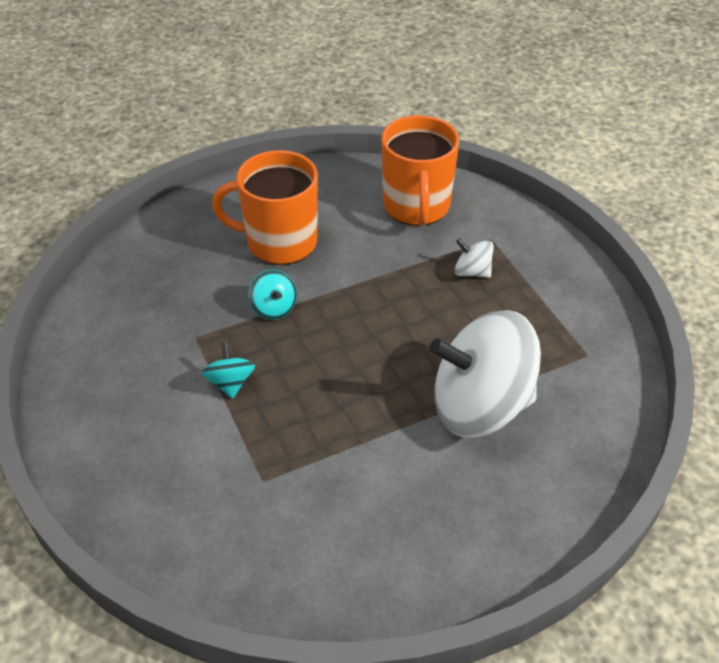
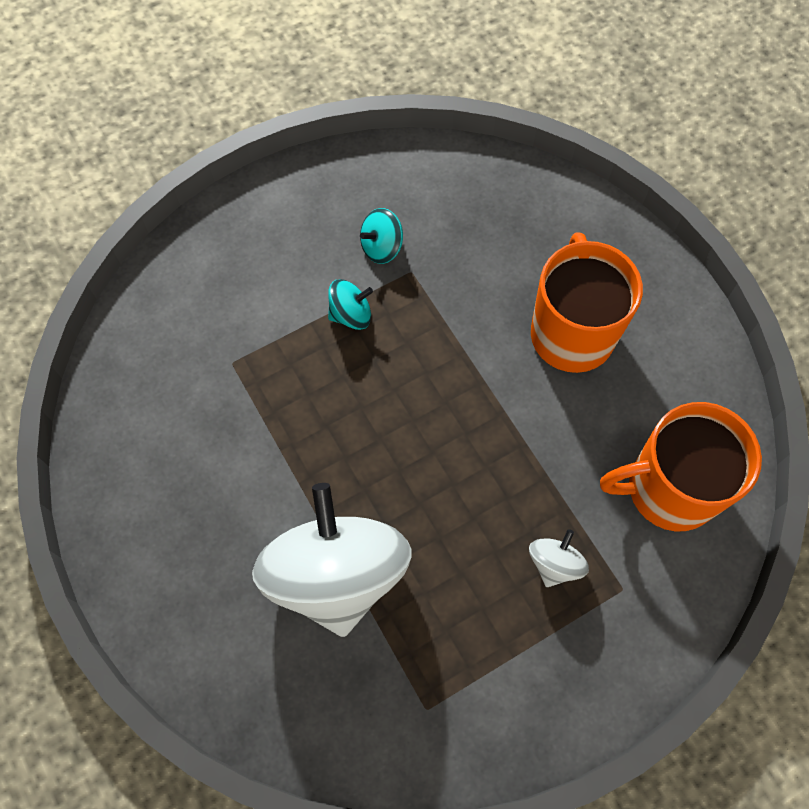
camera: 85 degrees right, 20 degrees up
(274, 308) = (462, 341): turquoise spinning top -> turquoise spinning top (381, 247)

